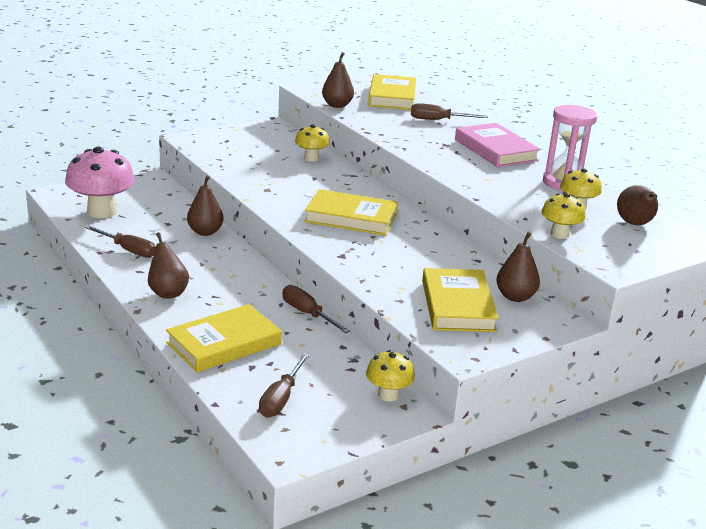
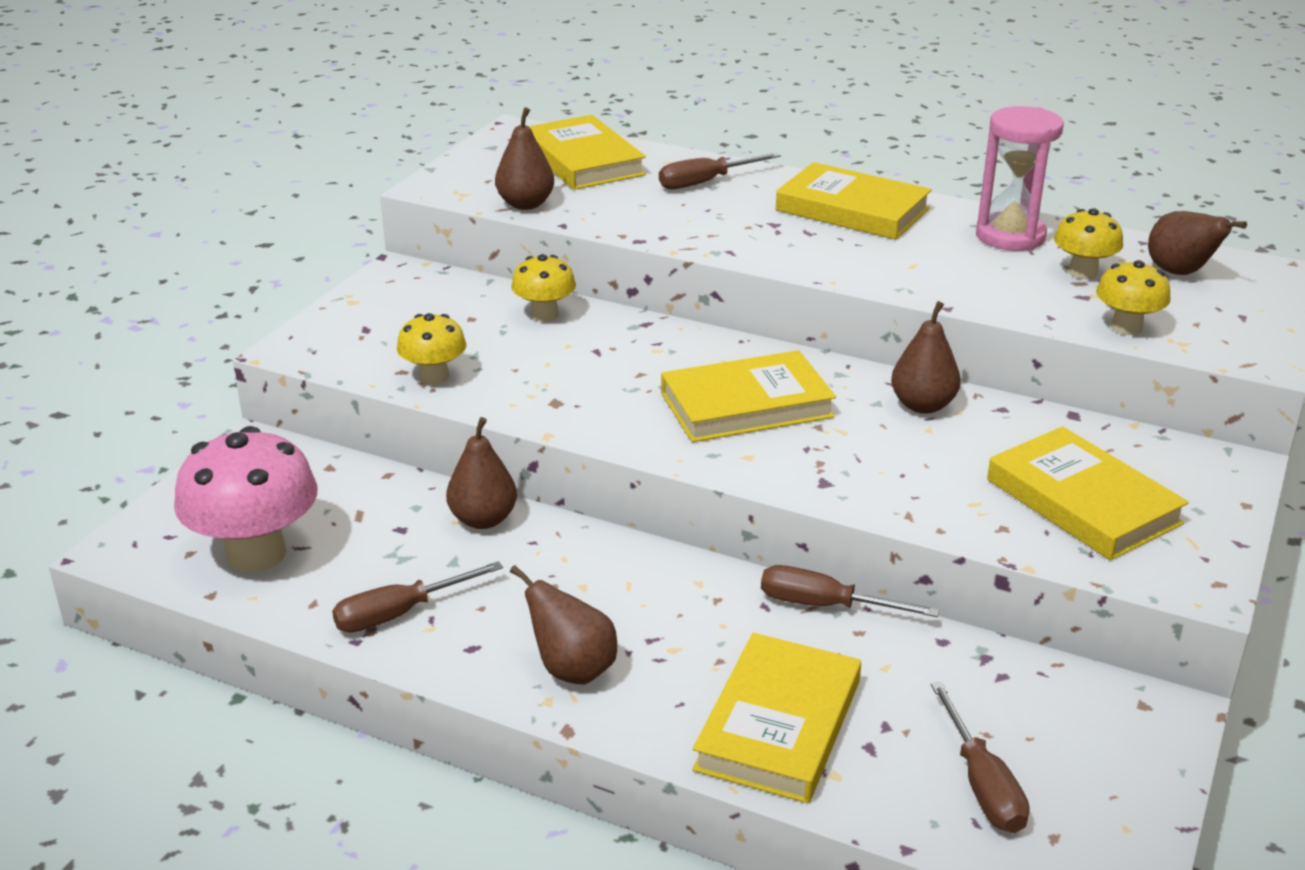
camera: 30 degrees left, 5 degrees up
(128, 250) = (400, 613): brown screwdriver -> brown screwdriver turned 150 degrees clockwise
(388, 395) = (1103, 697): yellow mushroom -> yellow mushroom (434, 377)
(495, 150) = (852, 210): pink book -> yellow book
(515, 297) = (1126, 452): brown pear -> brown pear (922, 405)

